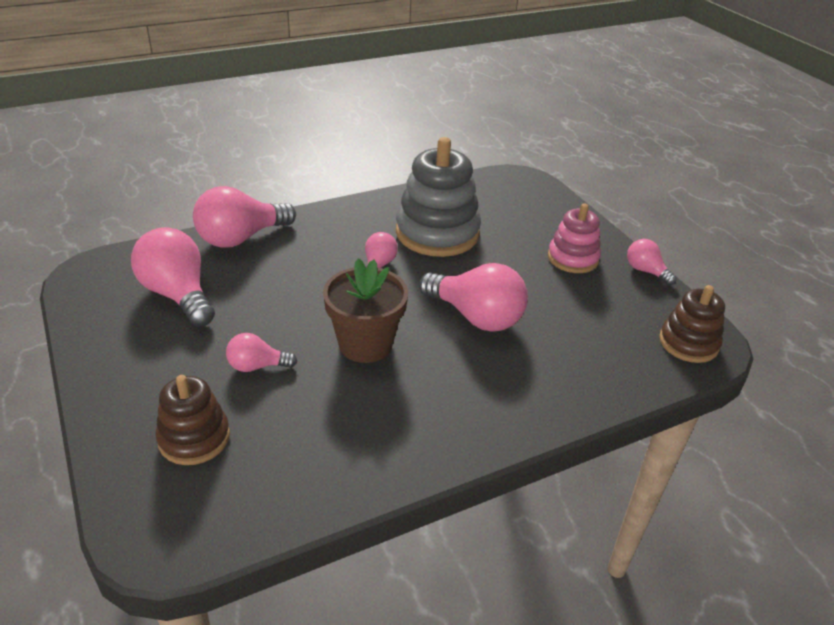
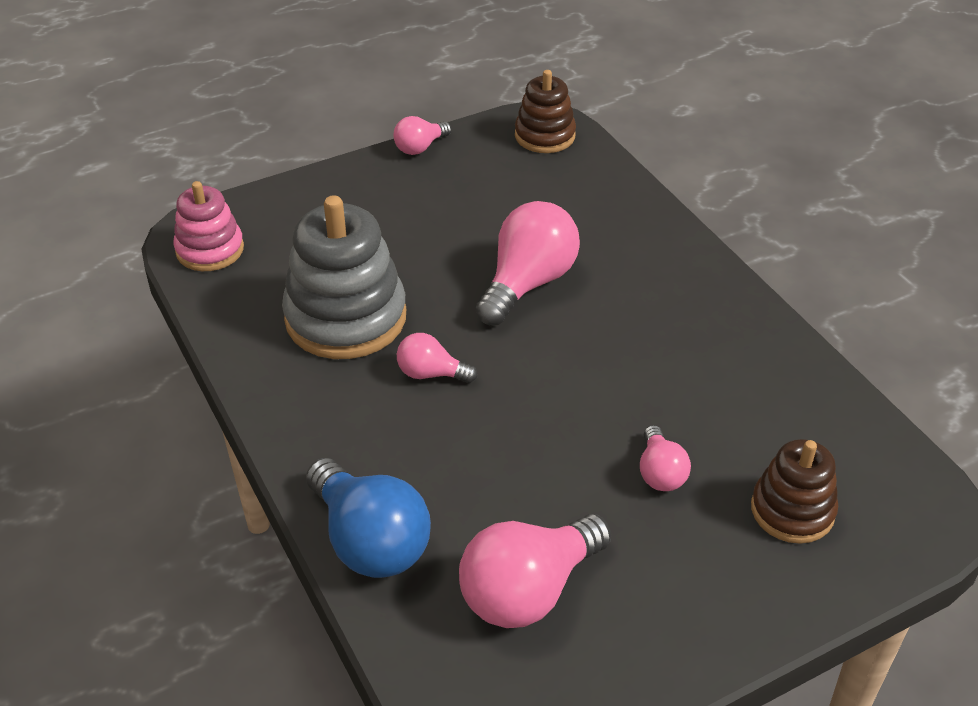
camera: 90 degrees left, 5 degrees up
(241, 238) = (369, 541): pink light bulb -> blue light bulb
(365, 344) = (597, 376): brown flower pot -> none
(573, 258) = (398, 199): pink stacking toy -> pink stacking toy (210, 250)

